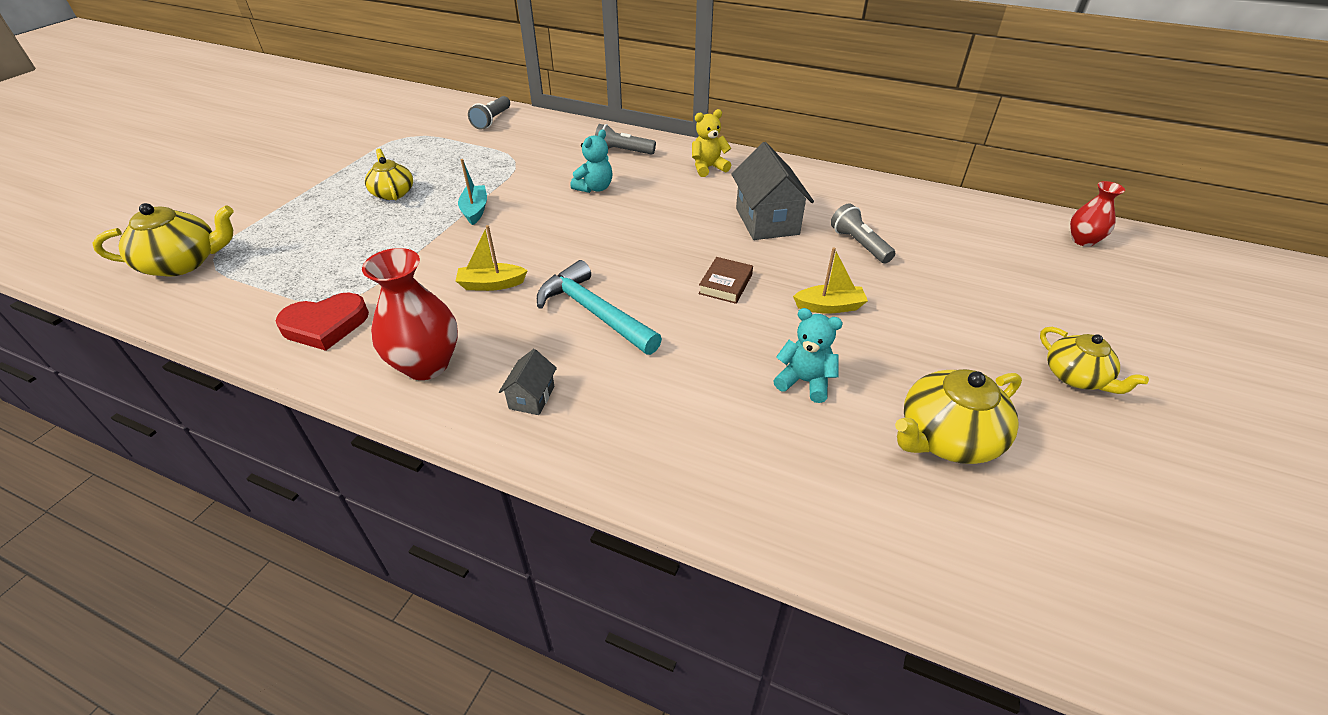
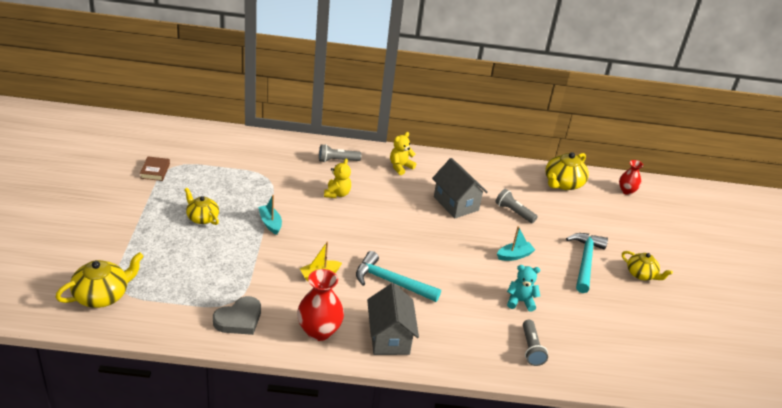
camera: 25 degrees left, 5 degrees down
(325, 325) = (239, 319): red heart -> grey heart
(492, 120) = (225, 143): grey flashlight -> grey flashlight (531, 349)
(532, 397) = (389, 337): grey house -> grey house, size x2.00
(594, 188) = (337, 194): turquoise teddy bear -> yellow teddy bear
(725, 284) = (453, 251): brown book -> brown book (155, 171)
(829, 306) = (514, 255): yellow boat -> turquoise boat
(946, 437) = (594, 317): yellow teapot -> yellow teapot (563, 183)
(963, 336) = (585, 261): none -> turquoise hammer

